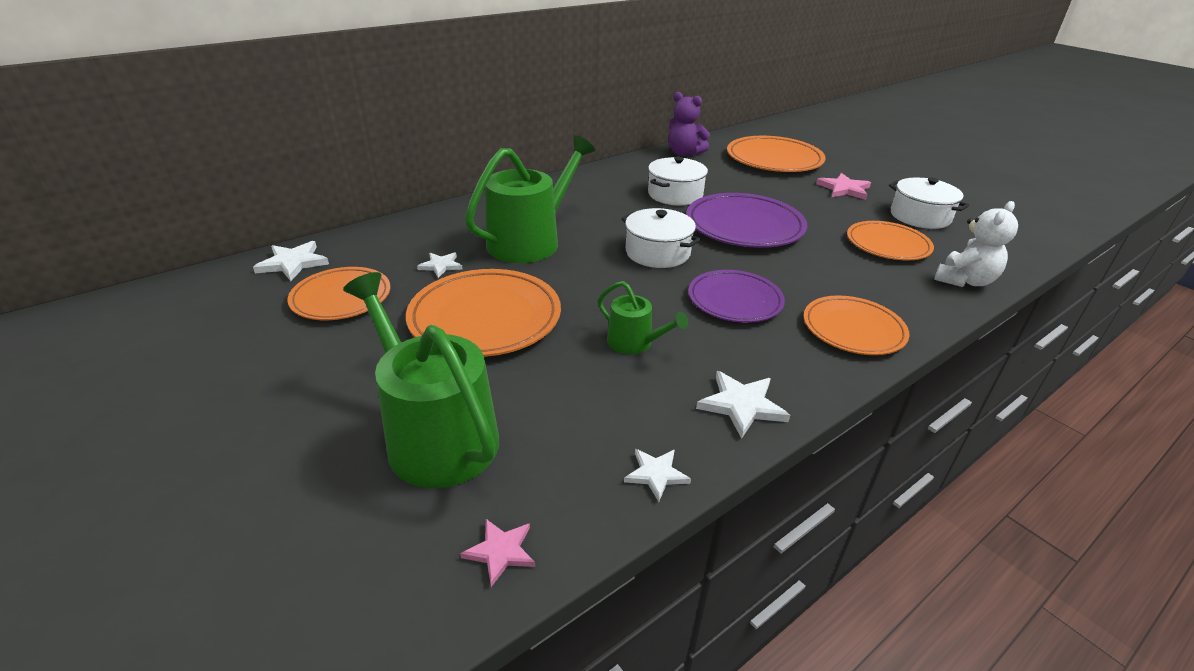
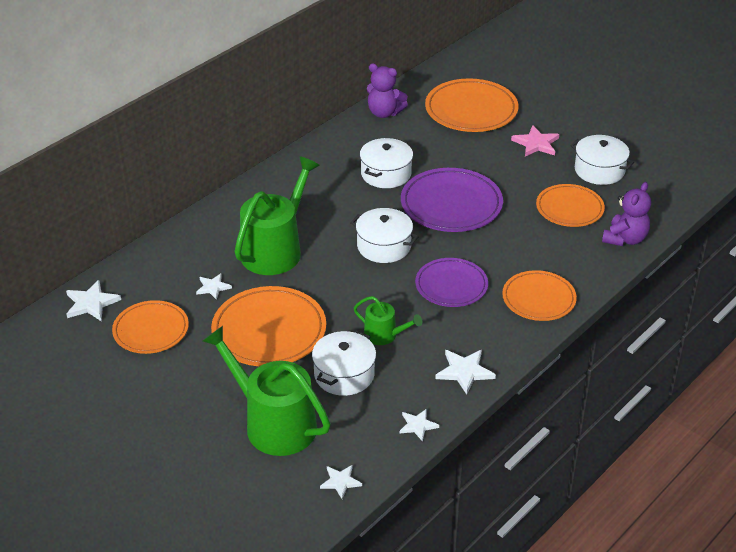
camera: 10 degrees left, 5 degrees up
(500, 551) = (340, 482): pink star -> white star
(564, 383) = (344, 374): none -> white pot
(964, 280) = (625, 239): white teddy bear -> purple teddy bear

